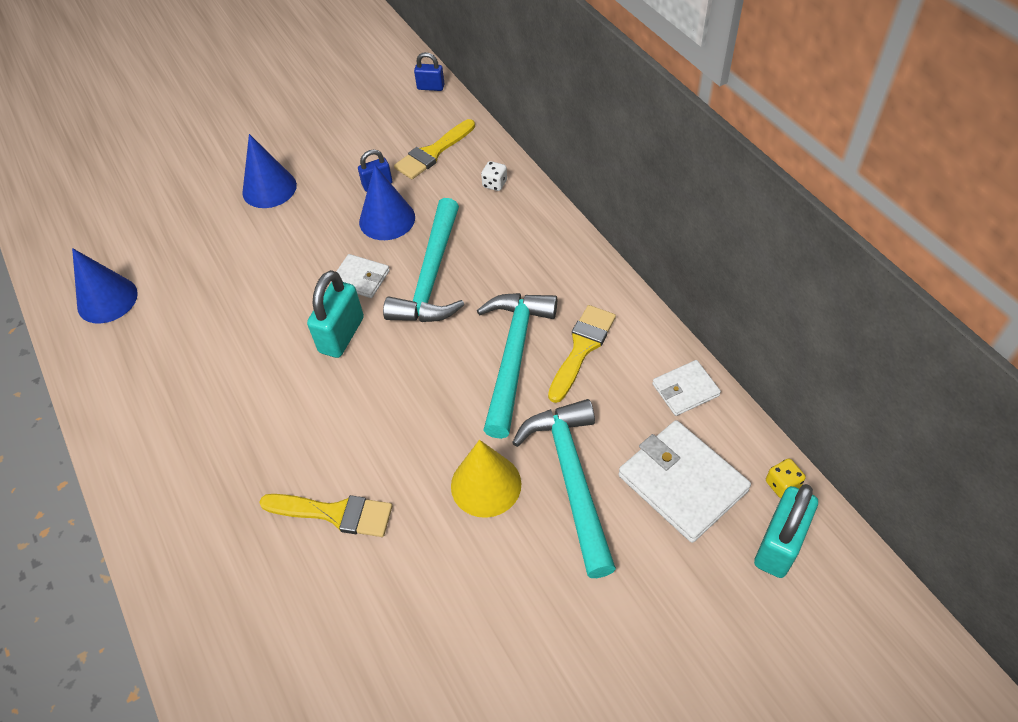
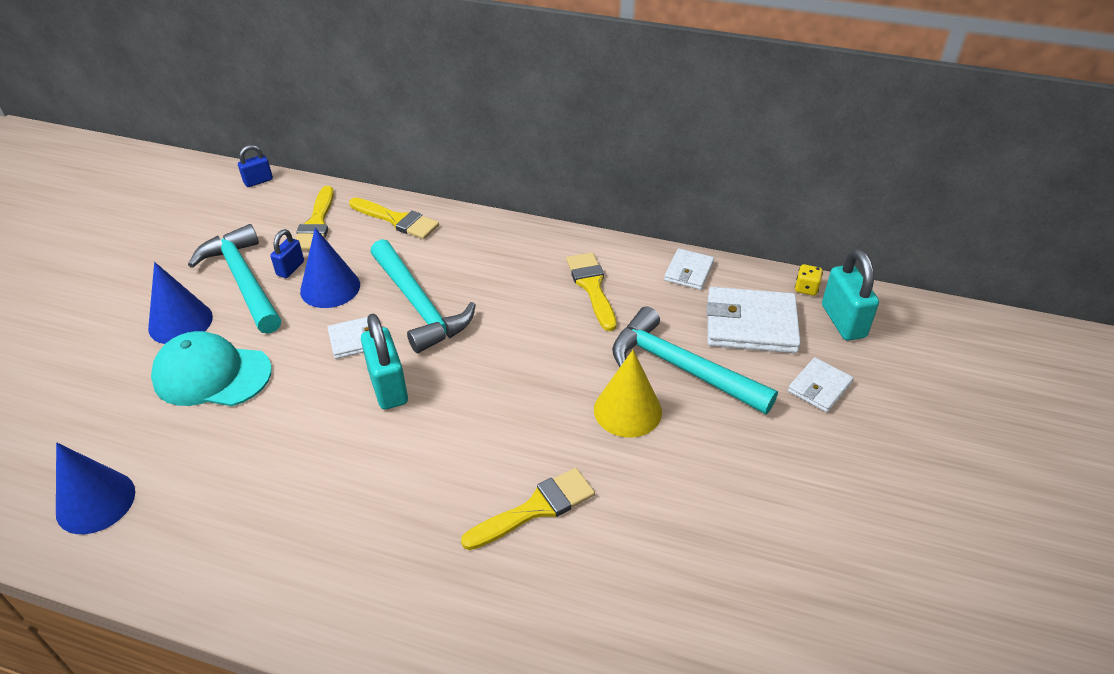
camera: 45 degrees left, 10 degrees down
(248, 246) = (212, 374): none -> turquoise cap
(494, 184) = (397, 220): white dice -> yellow brush
(513, 356) = (548, 320): turquoise hammer -> turquoise hammer (243, 281)
(673, 591) = (819, 387): none -> white wallet

